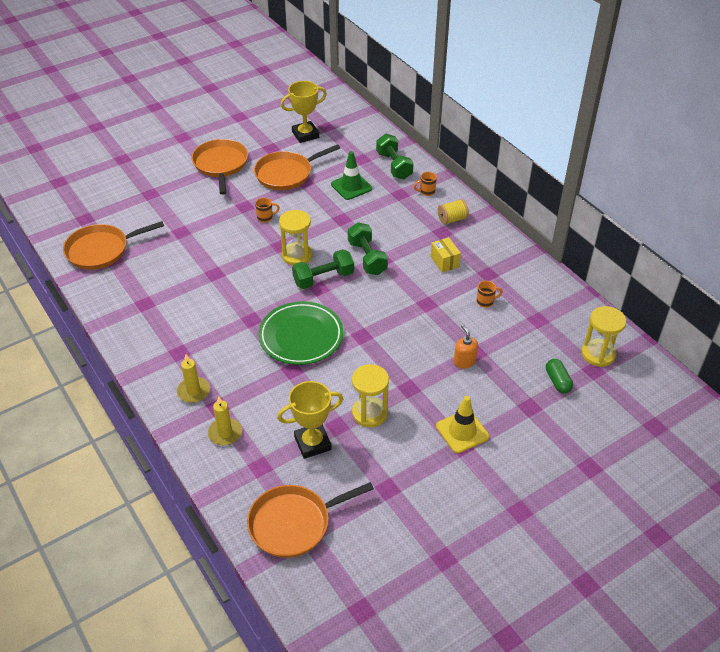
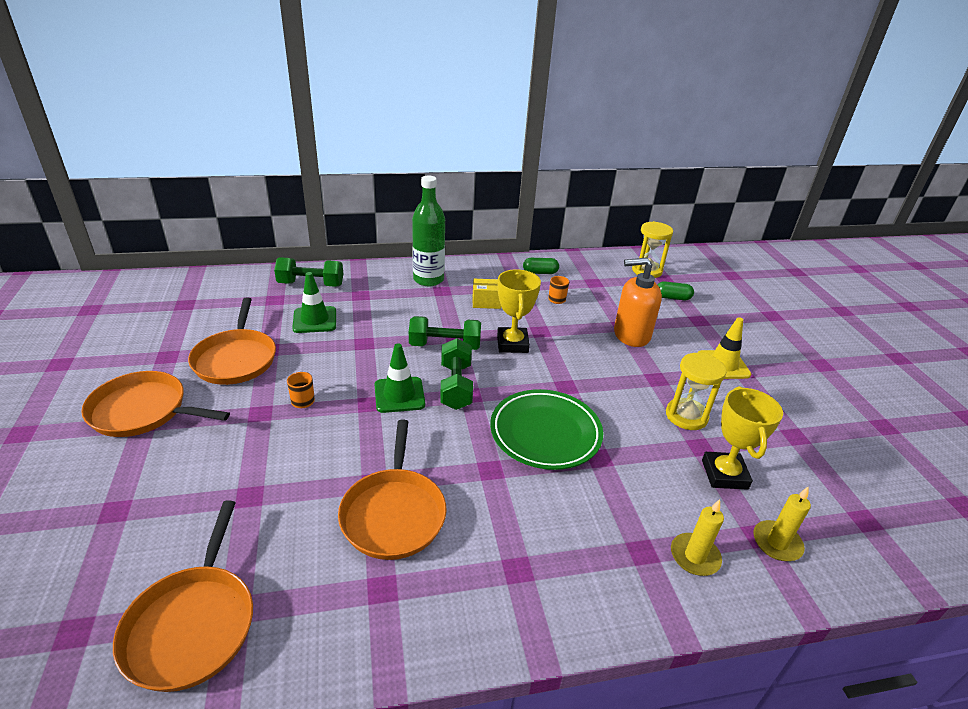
camera: 70 degrees left, 10 degrees down
(193, 391) = (605, 572): yellow candle -> yellow candle (776, 543)
(293, 523) = (850, 528): orange pan -> orange pan (394, 513)
(297, 255) = (399, 395): yellow hourglass -> green traffic cone
(305, 135) = (178, 323): yellow trophy -> yellow trophy (512, 344)
(426, 192) = (373, 279): orange mug -> none
(452, 219) = (428, 279): yellow spool -> green bottle
(464, 361) = (631, 335): orange soap dispenser -> orange soap dispenser, size x1.89
(524, 280) = (540, 272): none -> green capsule

